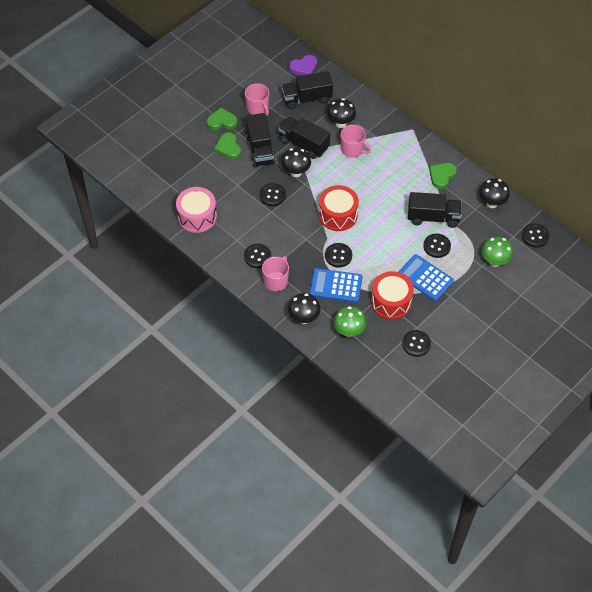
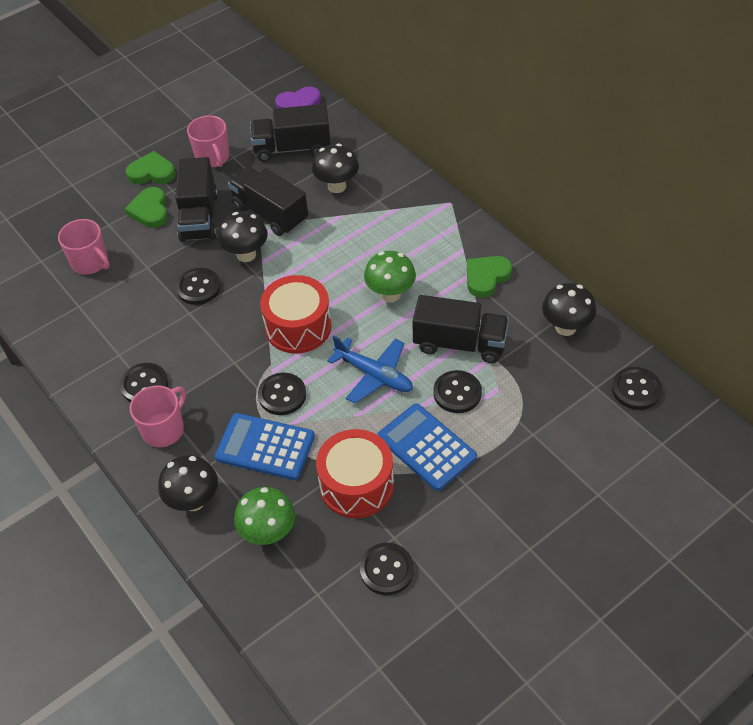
camera: 10 degrees right, 5 degrees down
(197, 216) = (66, 312): pink drum -> none
(353, 150) = (347, 227): pink mug -> pink mug (90, 262)
(388, 240) = (374, 375): none -> blue plane
(494, 261) = (557, 428): green mushroom -> green mushroom (390, 294)

